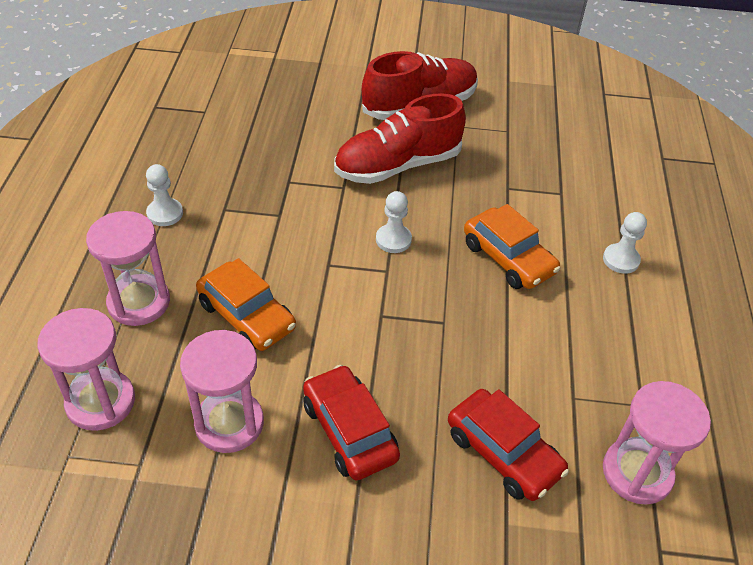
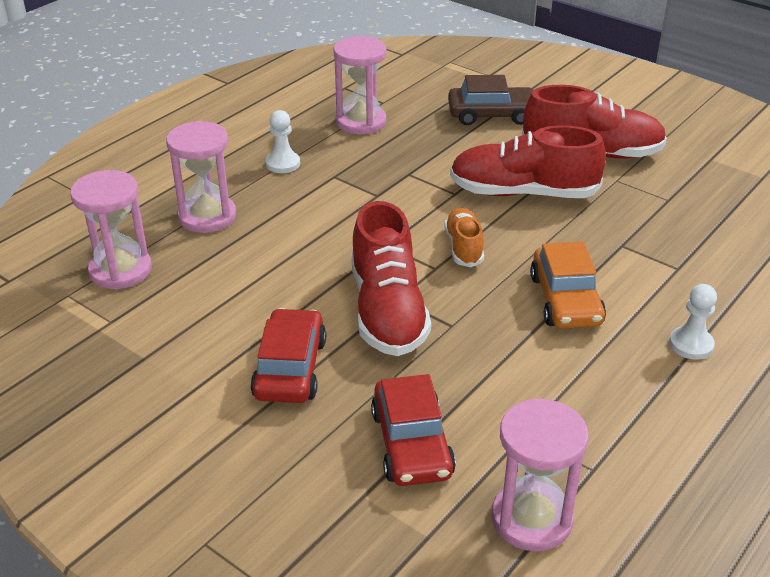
camera: 35 degrees right, 10 degrees down
(229, 423) = (200, 323): pink hourglass -> pink hourglass (361, 122)
(247, 316) = (282, 256): orange car -> none
(311, 93) = (492, 115): none -> brown car
(383, 332) = (387, 311): none -> red shoe
(393, 240) = (464, 247): white pawn -> orange shoe

